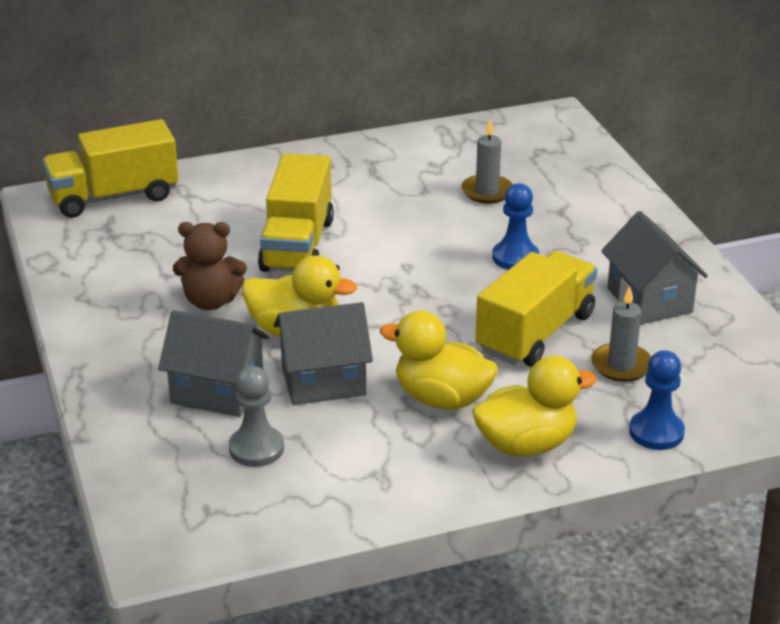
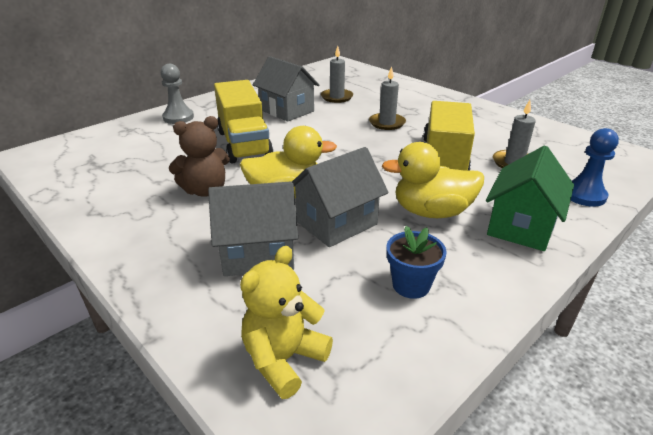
camera: 25 degrees left, 0 degrees up
(113, 197) = (87, 143): yellow truck -> none
(175, 488) = (284, 359): none -> yellow teddy bear
(256, 448) = (329, 293): grey pawn -> grey pawn (178, 117)
(341, 465) = (411, 285): none -> blue flower pot
(515, 257) = (387, 123): blue pawn -> grey candle
(526, 444) = (521, 226): yellow duck -> green house
(649, 300) = (484, 128): grey house -> grey house (287, 110)

